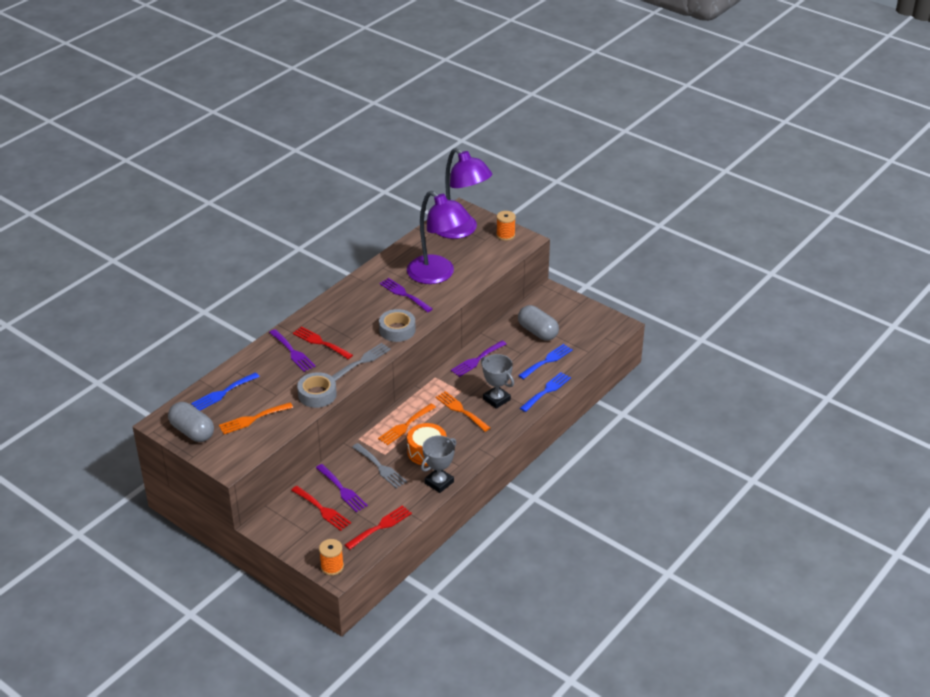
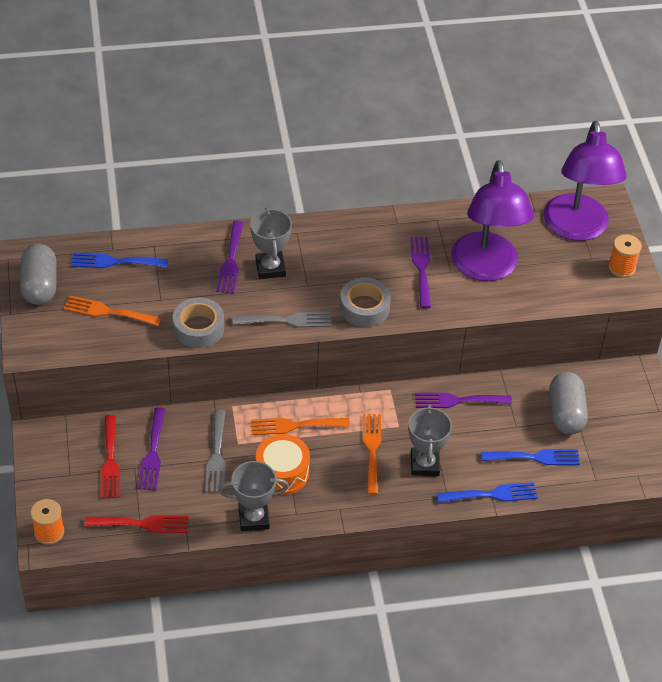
camera: 40 degrees right, 10 degrees up
(320, 342) = (270, 268): red fork -> grey trophy

